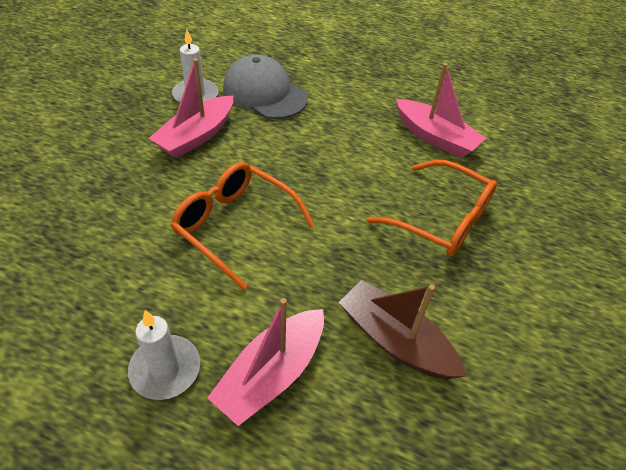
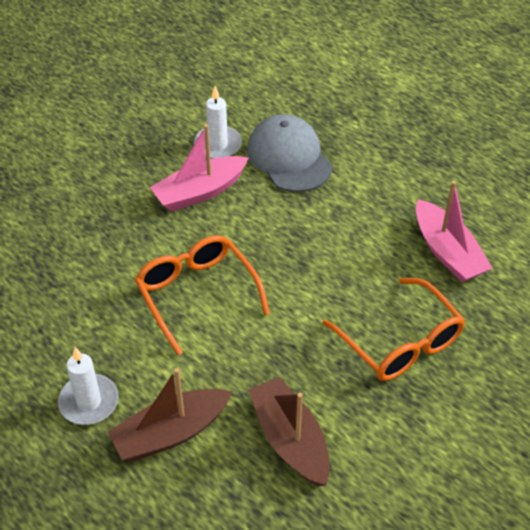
camera: 25 degrees right, 0 degrees up
(271, 374) = (171, 433): pink boat -> brown boat

